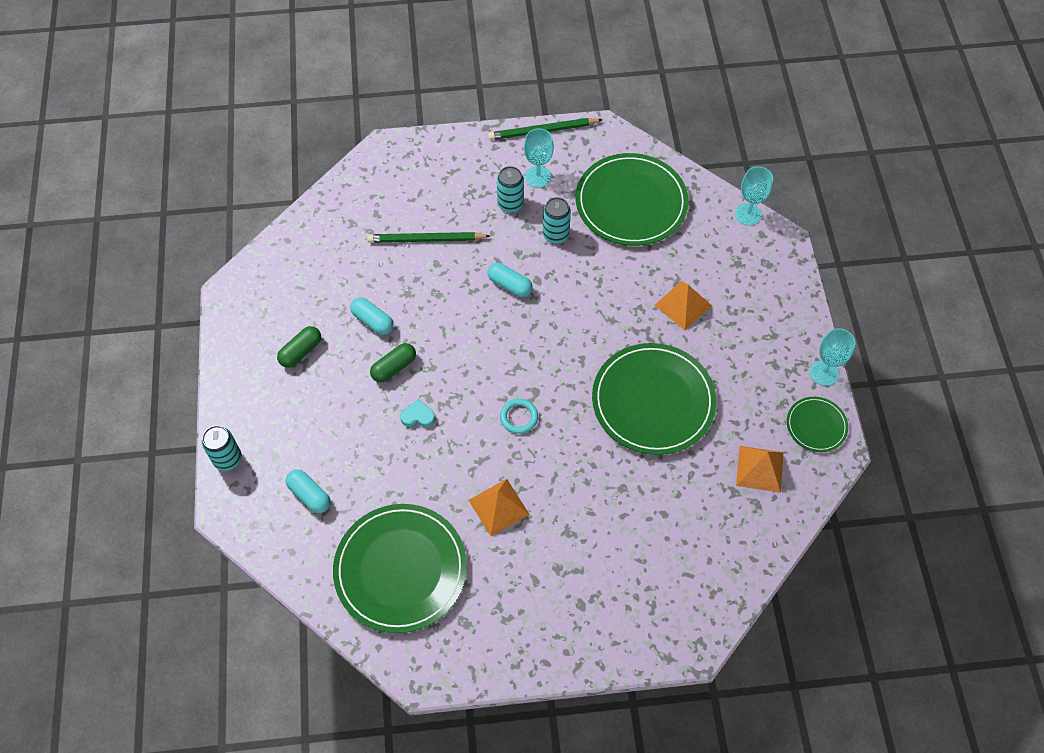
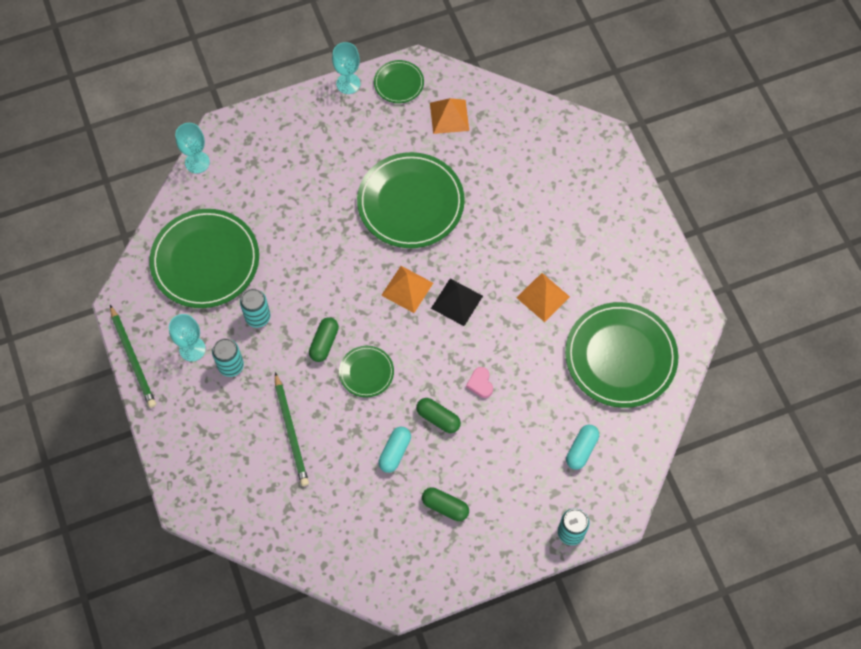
camera: 105 degrees left, 5 degrees up
(418, 416) = (480, 384): turquoise heart -> pink heart
(466, 315) = (366, 372): none -> green plate
(510, 285) = (324, 343): turquoise capsule -> green capsule
(519, 417) = (457, 302): turquoise ring -> black pyramid
(683, 305) = (309, 197): orange pyramid -> orange pyramid (407, 289)

